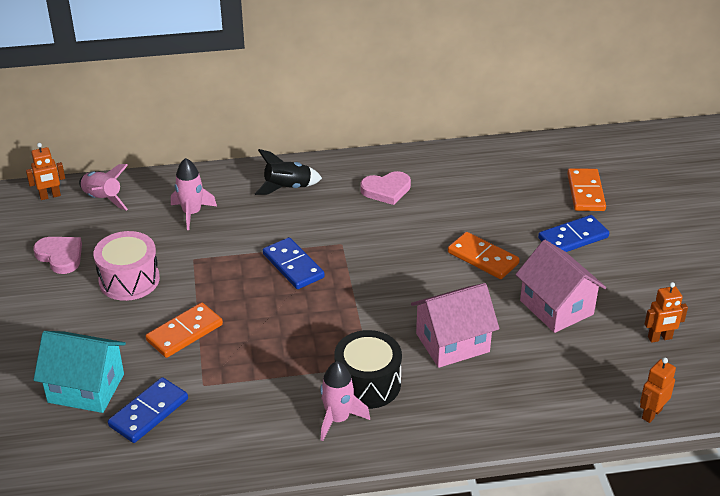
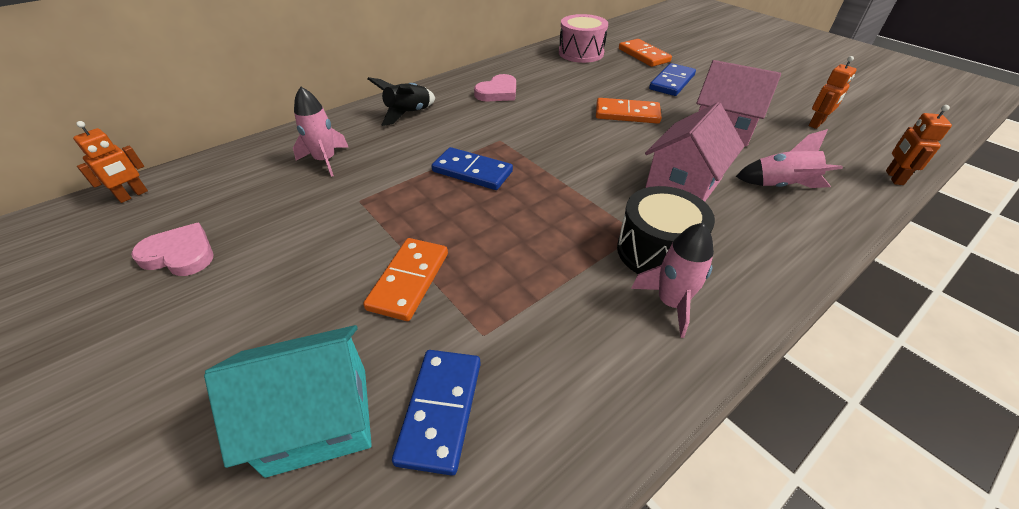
camera: 30 degrees left, 5 degrees up
(103, 199) = (208, 178): pink rocket -> pink rocket (781, 186)
(129, 280) = (294, 248): pink drum -> pink drum (581, 53)

